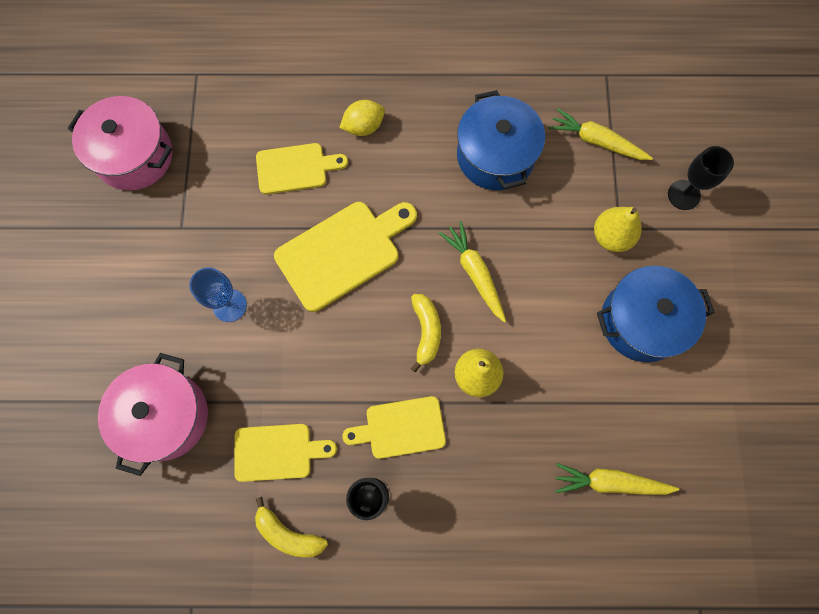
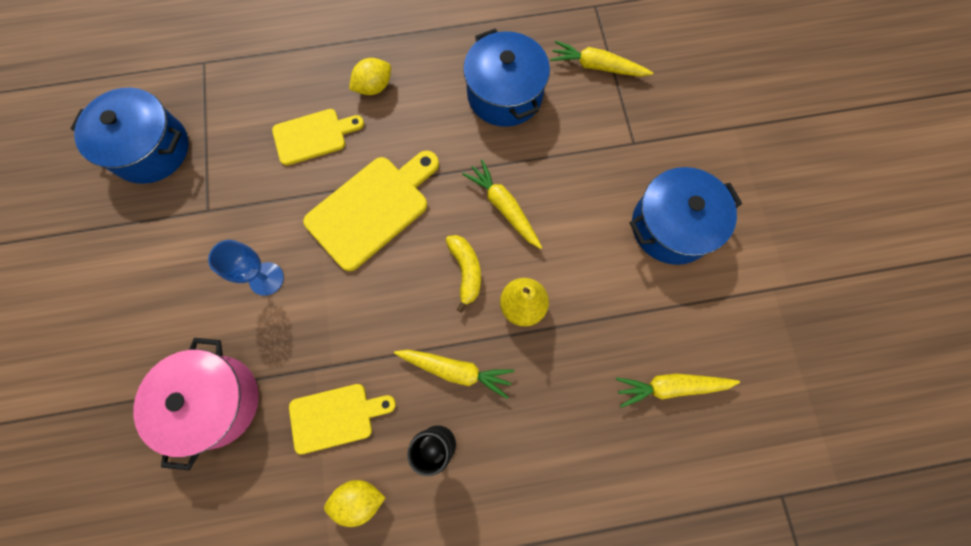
camera: 10 degrees left, 0 degrees up
(134, 156) = (151, 149): pink pot -> blue pot
(288, 533) = (359, 498): yellow banana -> yellow lemon
(400, 428) = (456, 370): yellow cutting board -> yellow carrot
(611, 236) = (627, 152): yellow pear -> none
(683, 195) = (687, 103): black goblet -> none

